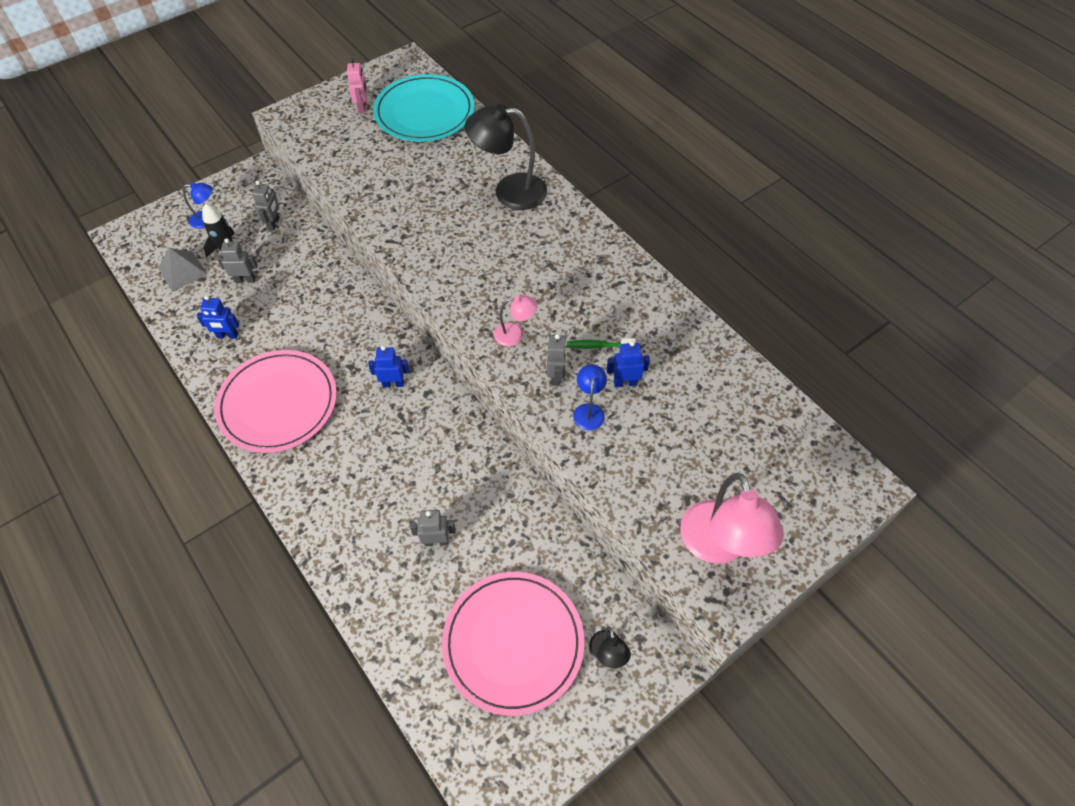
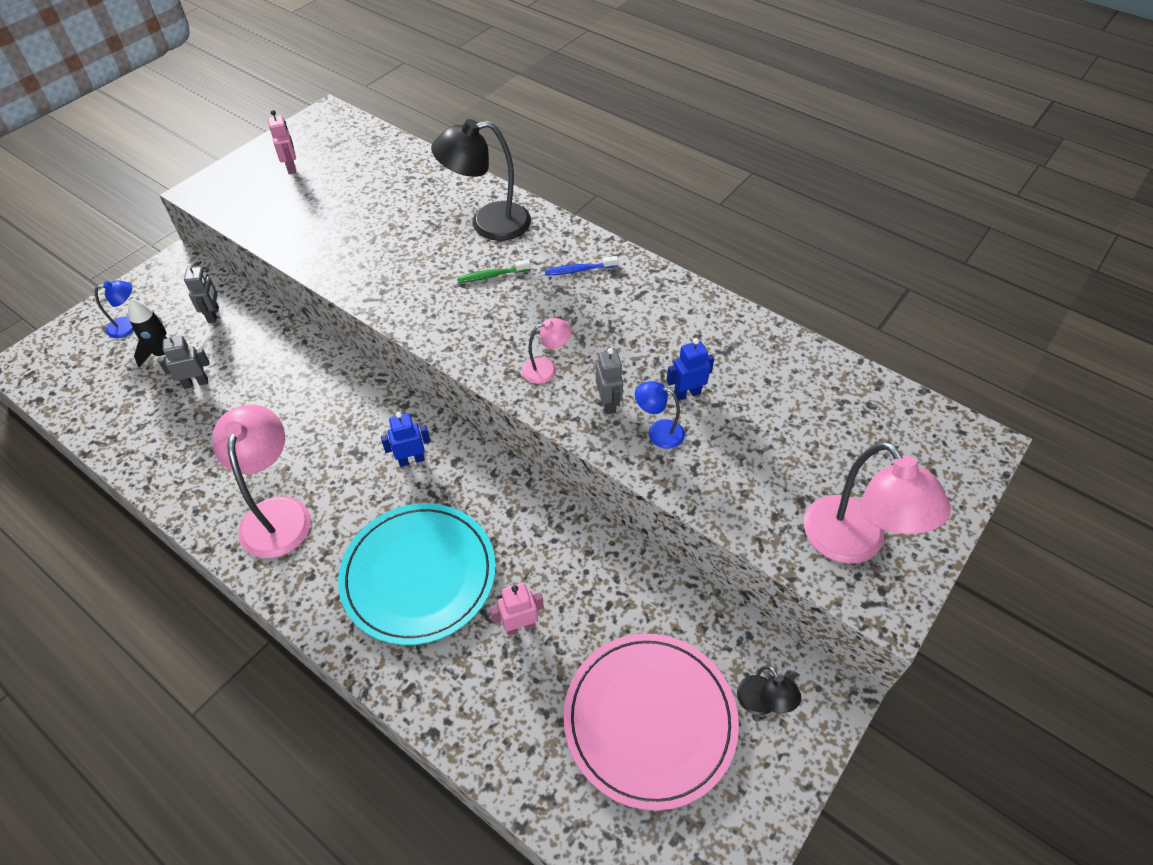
camera: 15 degrees left, 5 degrees down
(182, 271) = (113, 389): grey pyramid -> none
(227, 335) = (190, 450): blue robot -> none
(278, 403) = (277, 513): pink plate -> pink lamp
(424, 112) = (365, 161): turquoise plate -> turquoise plate (419, 575)
(436, 541) = (520, 626): grey robot -> pink robot
(572, 250) = (579, 270): none -> blue toothbrush
(589, 410) = (658, 432): blue lamp -> blue lamp turned 60 degrees counterclockwise
(597, 346) = (642, 362): green toothbrush -> green toothbrush (491, 275)

